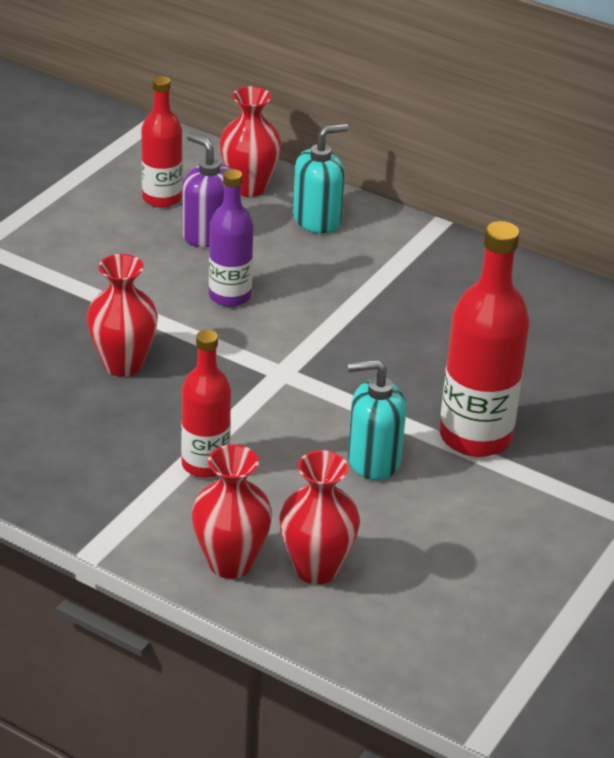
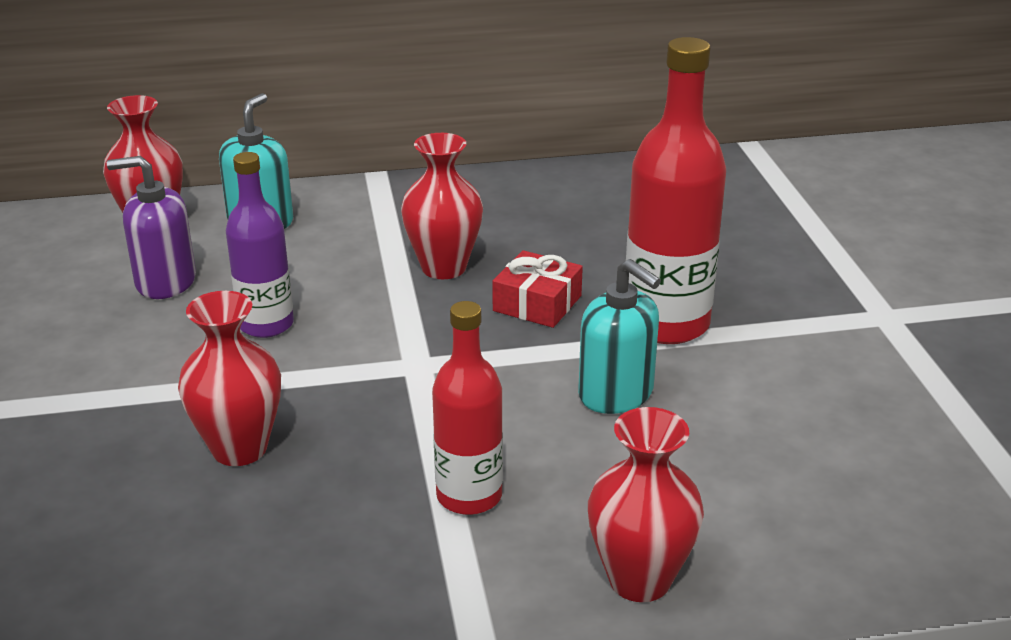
camera: 40 degrees left, 5 degrees down
(162, 198) = (69, 273): red bottle -> none
(316, 569) = (722, 527): red vase -> red vase (444, 268)
(373, 460) = (616, 394): turquoise soap dispenser -> turquoise soap dispenser turned 90 degrees counterclockwise
(412, 375) = (537, 303): none -> red gift

